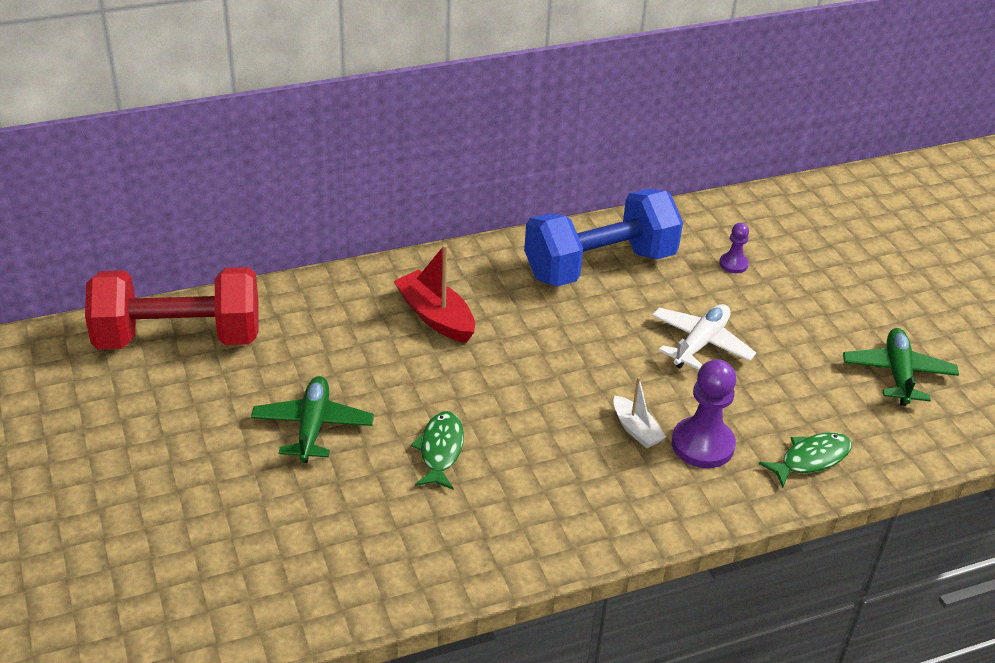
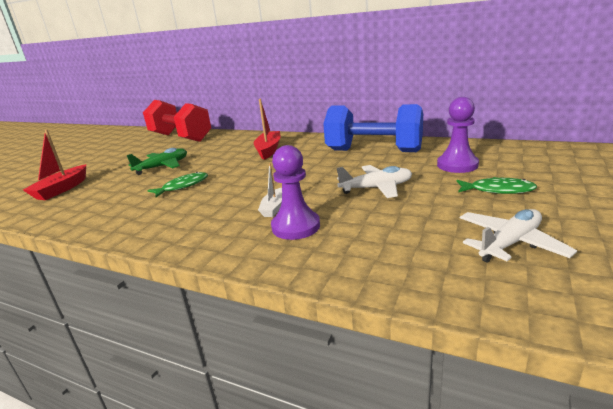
camera: 50 degrees right, 15 degrees down
(223, 556) = (62, 189): none -> red boat
(733, 264) = (457, 165): purple pawn -> purple pawn, size x1.88
(810, 459) = (352, 260): green fish -> green fish (498, 190)
(897, 374) = (510, 243): green plane -> white plane

